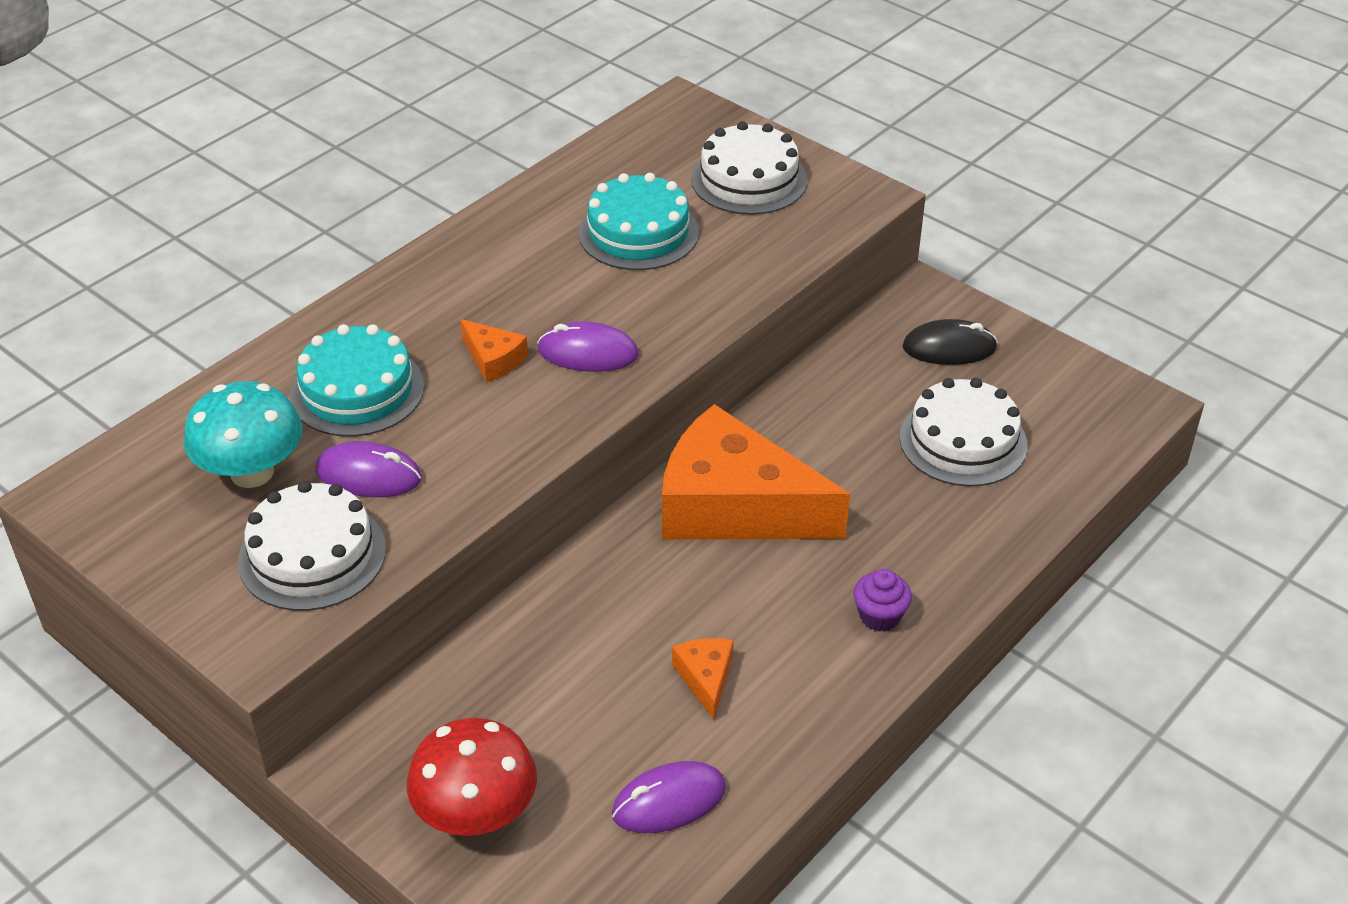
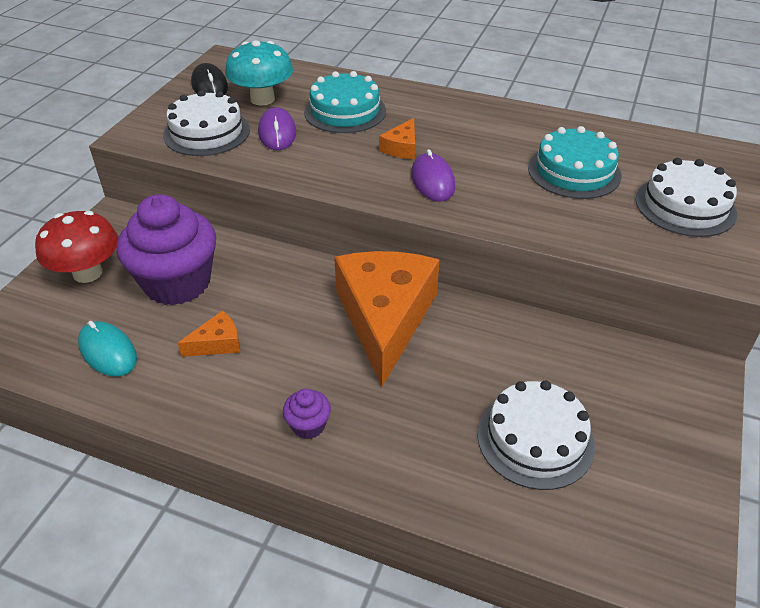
camera: 70 degrees right, 0 degrees up
(558, 705) = (177, 283): none -> purple cupcake
(669, 801) = (108, 351): purple mouse -> turquoise mouse
(949, 347) = (647, 405): black mouse -> black mouse (210, 85)

